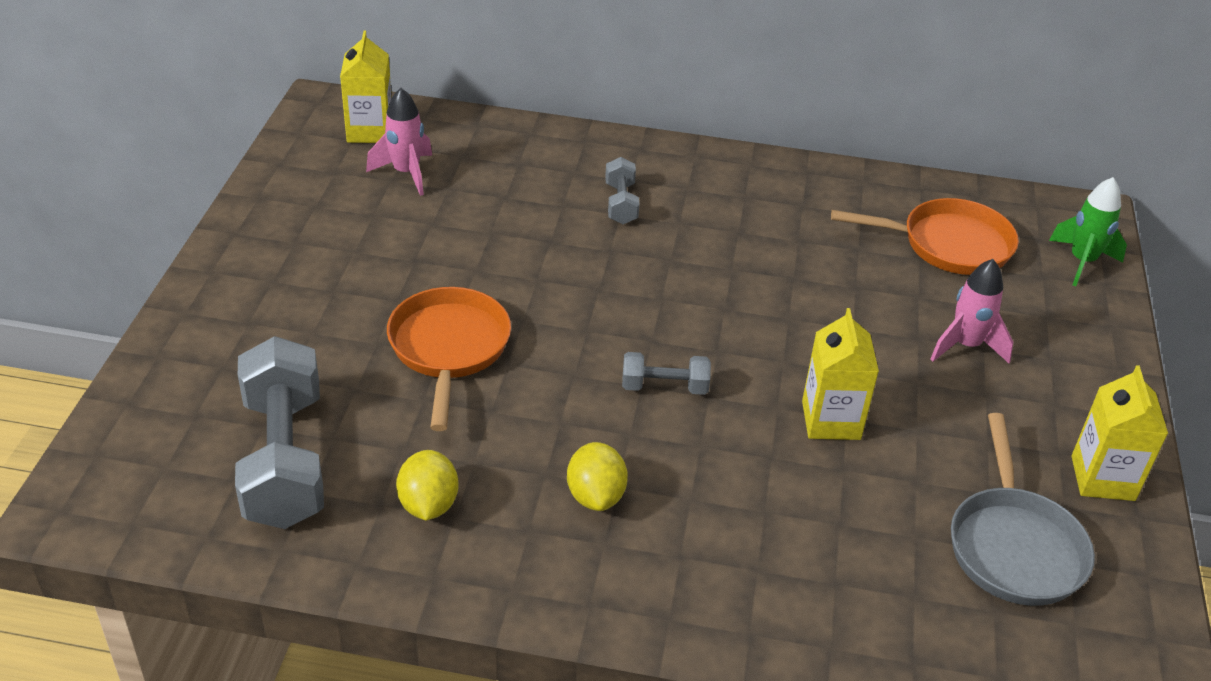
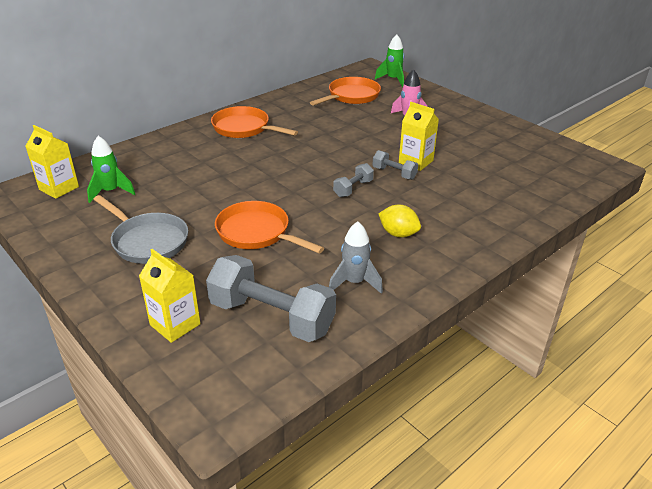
camera: 50 degrees left, 5 degrees down
(406, 173) = (111, 192): pink rocket -> green rocket
(428, 505) = (354, 282): yellow lemon -> grey rocket
(621, 204) = (224, 148): grey dumbbell -> grey dumbbell (394, 173)
(697, 192) = (244, 128): none -> orange pan
(1013, 546) = (516, 157): grey pan -> grey pan (147, 241)
(1102, 478) = (500, 127): yellow carton -> yellow carton (175, 324)

